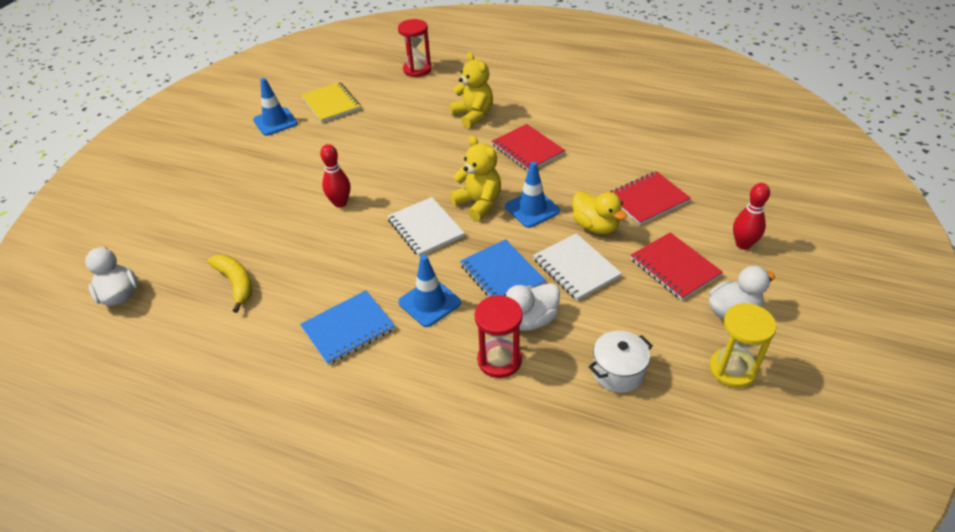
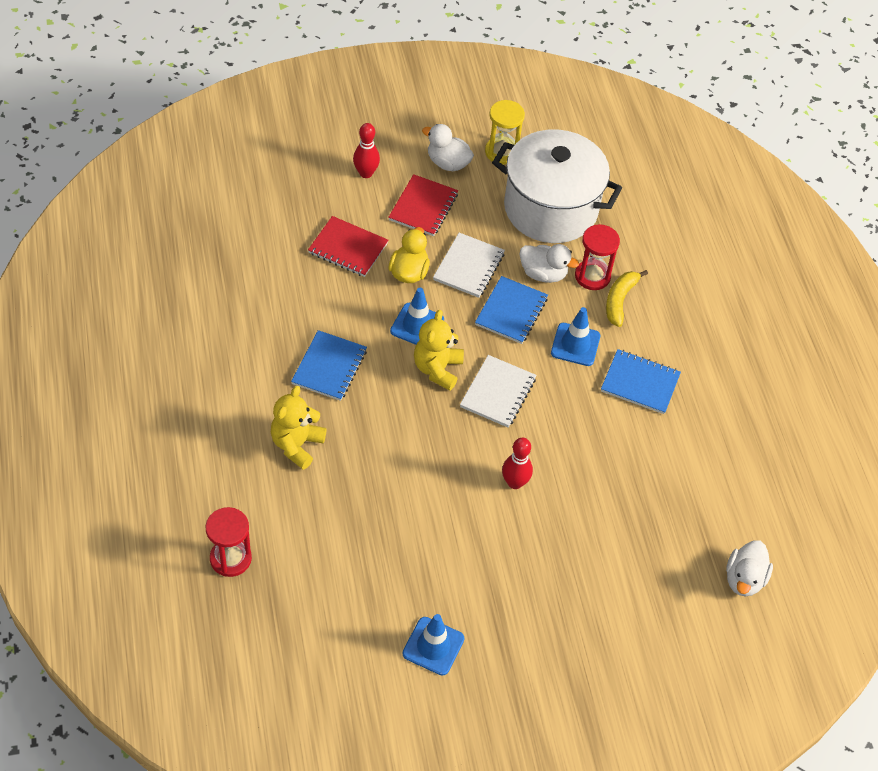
camera: 130 degrees left, 10 degrees up
(236, 283) = (663, 496): yellow banana -> yellow banana (619, 300)
(331, 104) = (361, 609): yellow notebook -> none
(527, 149) = (329, 367): red notebook -> blue notebook
(618, 372) = (550, 208): white pot -> white pot, size x2.40

